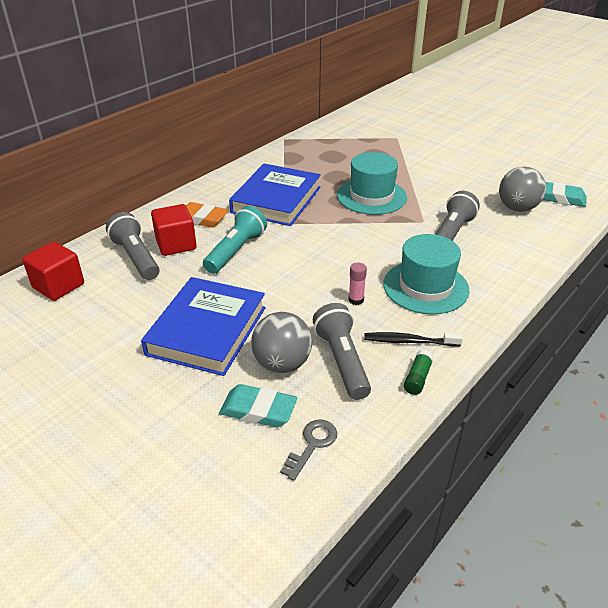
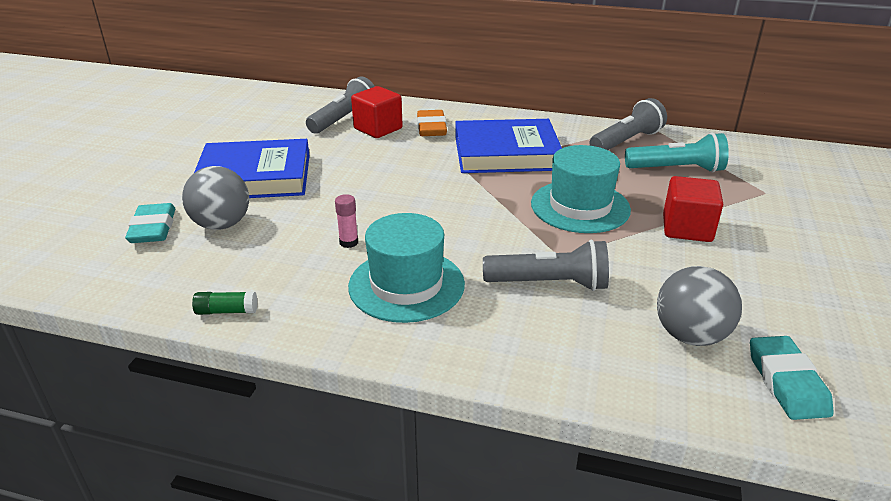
camera: 65 degrees right, 5 degrees down
(58, 286) = (284, 104): red cube -> red cube (687, 228)
(236, 251) = (389, 157): turquoise flashlight -> turquoise flashlight (676, 169)
(312, 445) = (111, 267): grey key -> none
(342, 361) = (238, 256): grey flashlight -> grey flashlight (626, 141)
(409, 341) = (290, 293): black toothbrush -> none

